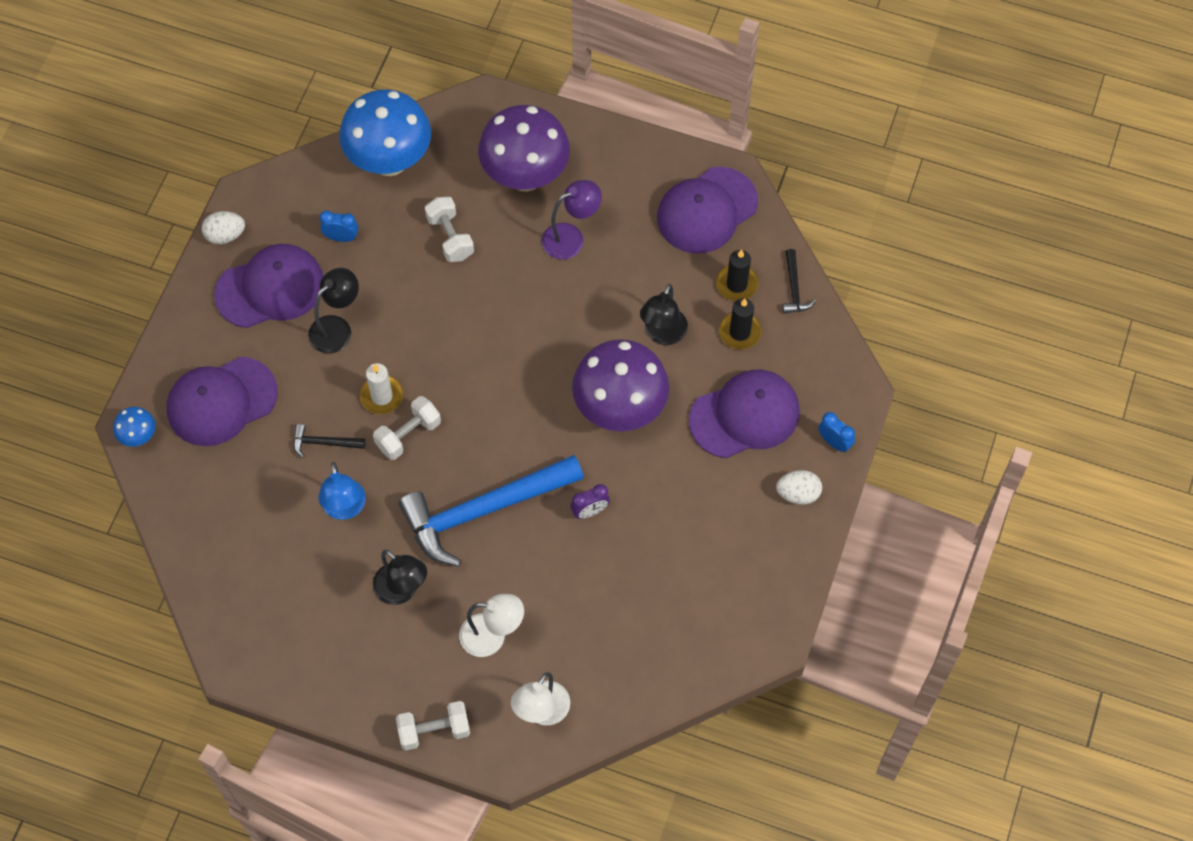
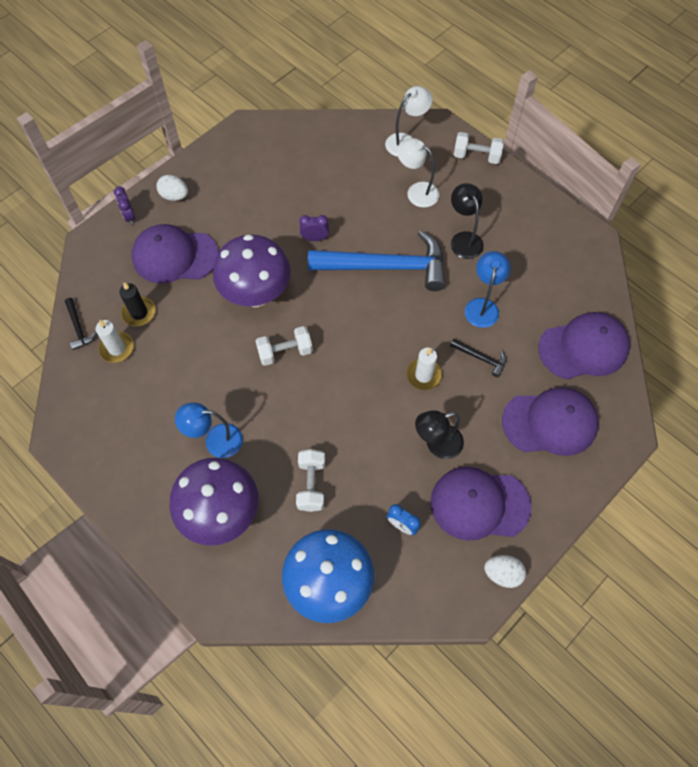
camera: 155 degrees left, 0 degrees up
(139, 436) = (624, 421): blue mushroom -> none
(408, 435) = (416, 339): white dumbbell -> white dumbbell (285, 352)
(571, 237) = (215, 441): purple lamp -> blue lamp
(663, 335) = (194, 334): black lamp -> none
(707, 210) = (98, 416): purple cap -> purple cap (583, 348)
(736, 284) = (117, 348): black candle -> white candle
(794, 288) = (79, 328): black hammer -> black hammer turned 135 degrees clockwise
(834, 442) = (129, 216): blue clock -> purple clock

